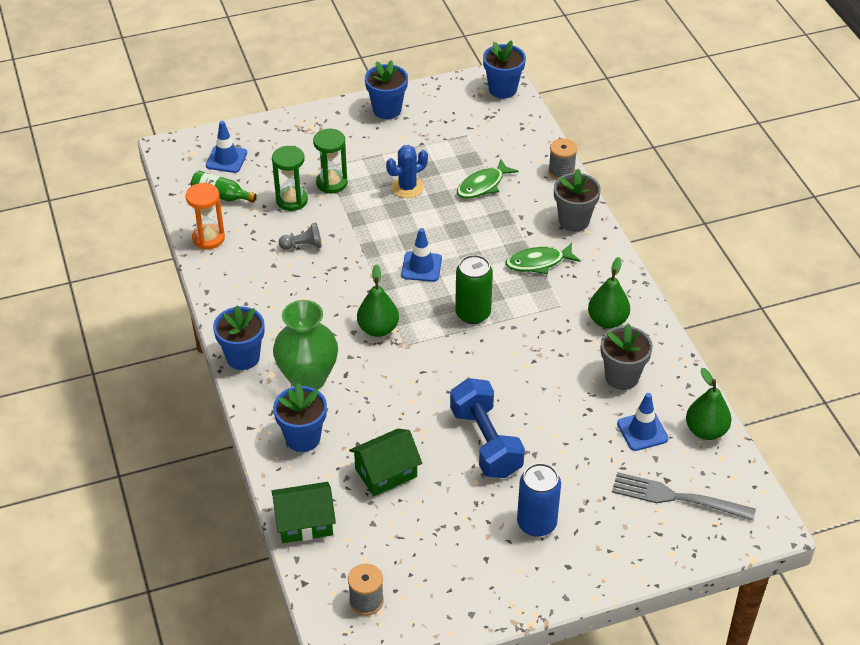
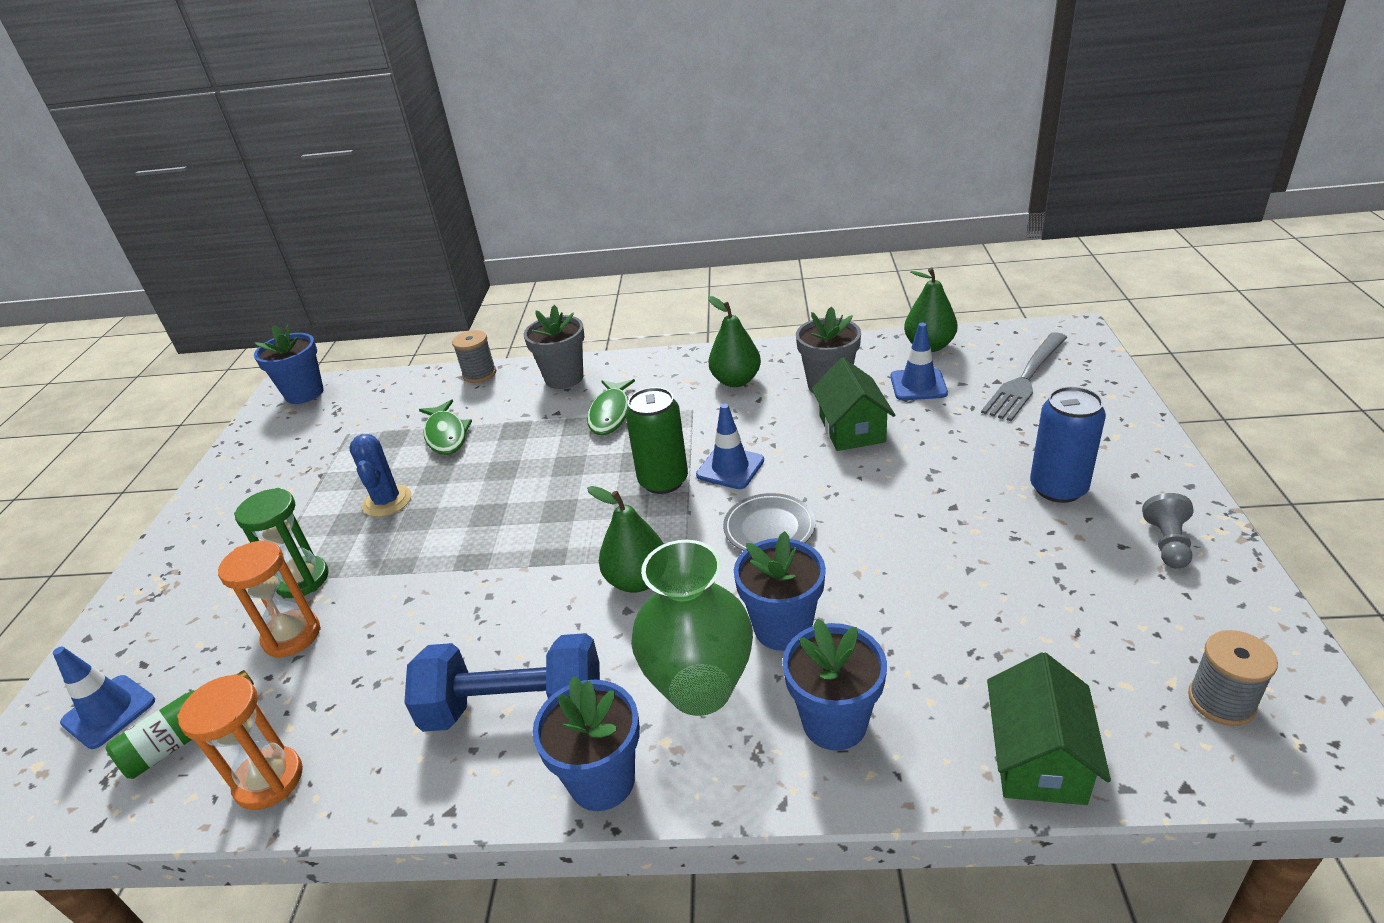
camera: 65 degrees left, 10 degrees down
(292, 200) = (292, 636): green hourglass -> orange hourglass
(303, 245) = (401, 640): grey pawn -> grey pawn (1167, 543)
(386, 473) = (938, 624): green house -> green house (852, 429)
(387, 110) = (224, 495): blue flower pot -> blue flower pot (782, 628)
(421, 267) = (546, 514): blue traffic cone -> blue traffic cone (730, 468)
(444, 378) = (769, 528): none -> grey plate
(485, 442) = (902, 509): blue dumbbell -> blue dumbbell (515, 708)

